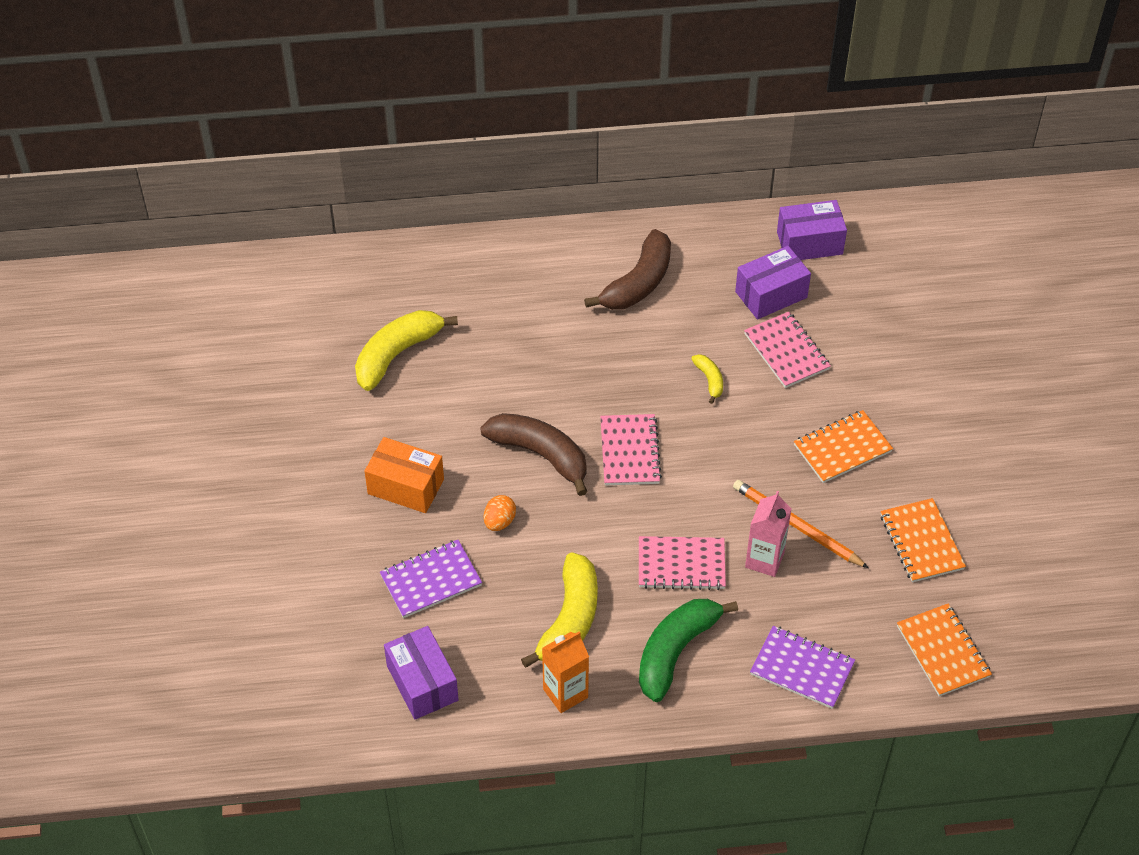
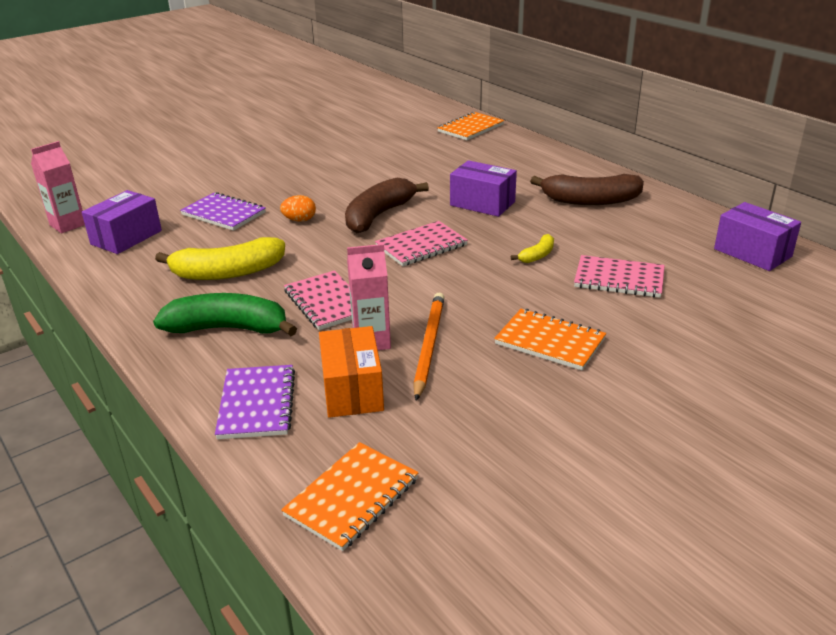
camera: 60 degrees right, 20 degrees down
(344, 730) = (68, 225): none -> pink carton
(397, 354) = (408, 150): yellow banana -> none
(405, 486) = (299, 183): orange box -> orange box (352, 390)
(540, 454) = (378, 215): brown banana -> brown banana turned 150 degrees counterclockwise
(565, 693) = (150, 293): orange carton -> none
(771, 295) = (668, 253): purple box -> purple box (482, 203)
(786, 351) = (619, 279): pink notebook -> pink notebook turned 75 degrees clockwise
(921, 542) = (489, 430): orange notebook -> orange notebook (470, 128)

